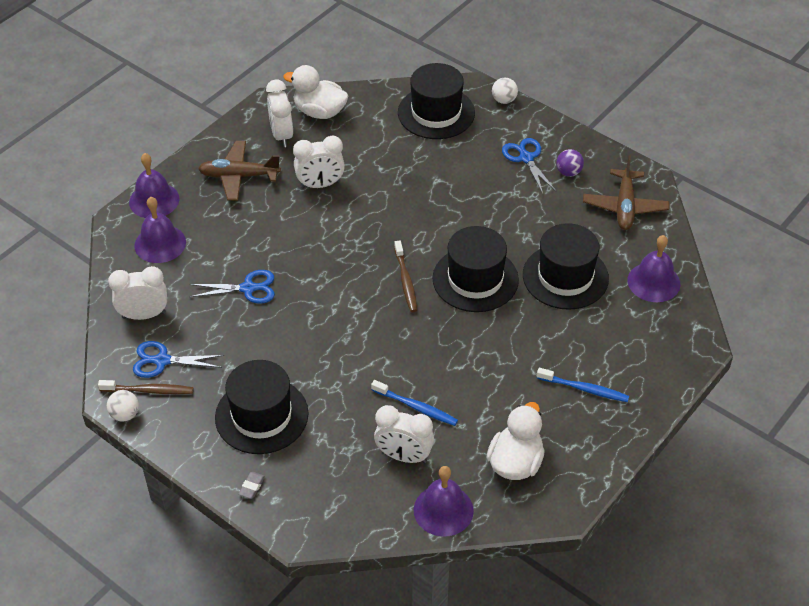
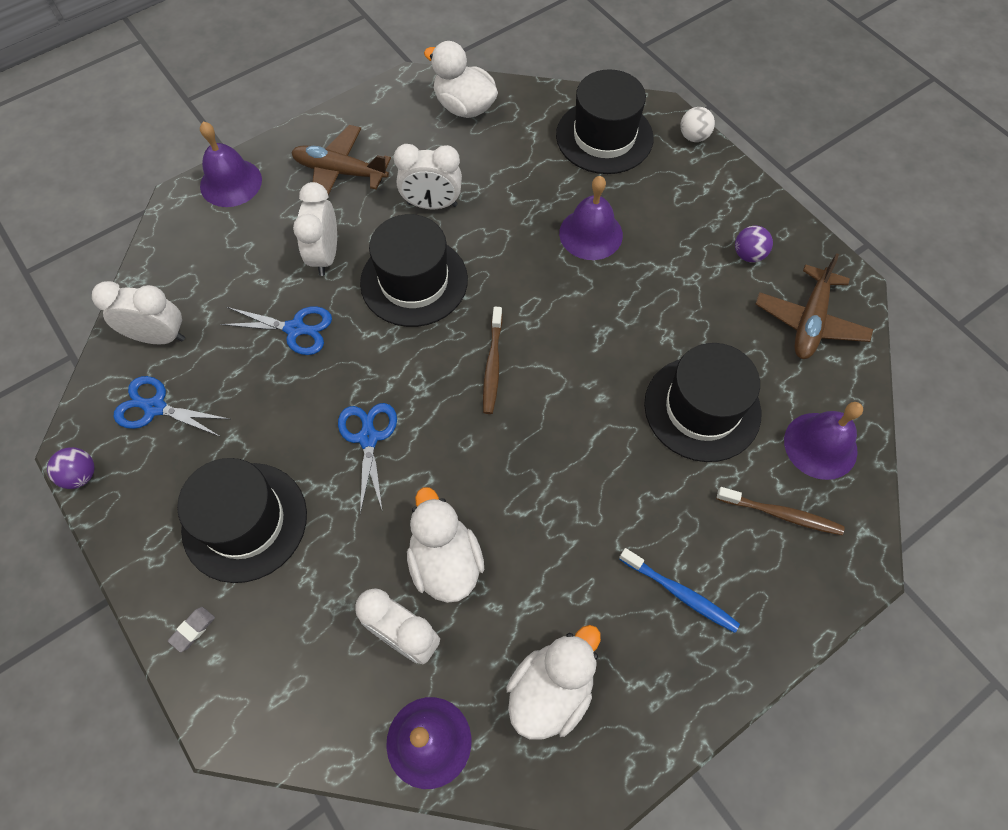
camera: 15 degrees right, 15 degrees up
(125, 414) = (81, 475): white ball -> purple ball
(149, 390) = (123, 447): brown toothbrush -> brown toothbrush (781, 514)
(160, 243) = (215, 242): purple bell -> purple bell (591, 234)
(281, 135) = (409, 128): white clock -> white clock (325, 255)
(416, 407) = (445, 562): blue toothbrush -> white duck
(475, 279) = (582, 384): black hat -> black hat (414, 281)
(526, 158) = (699, 223): blue scissors -> blue scissors (368, 438)

